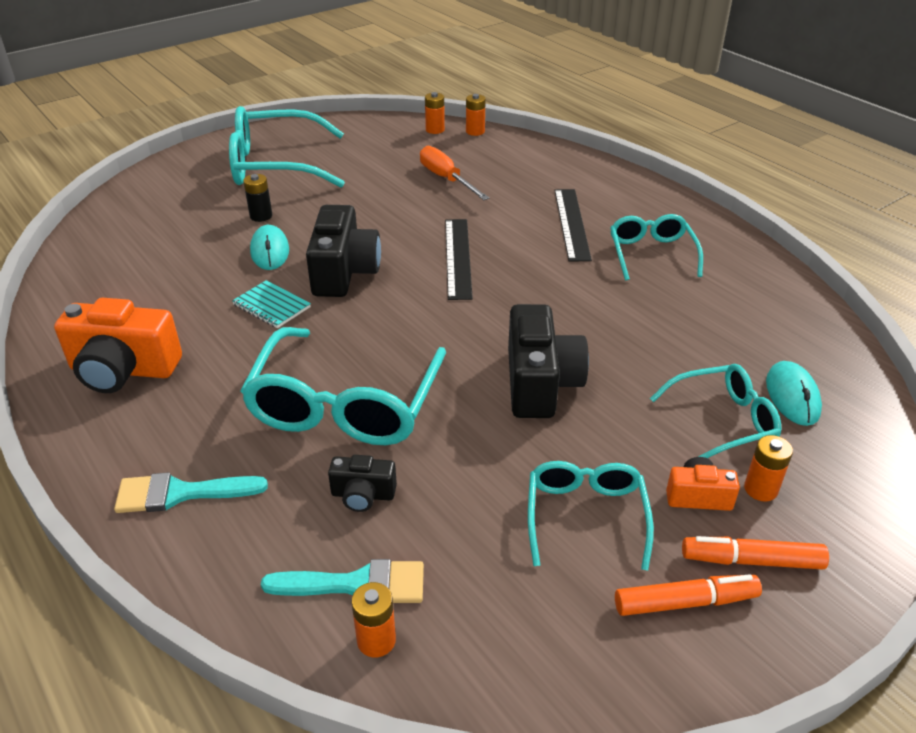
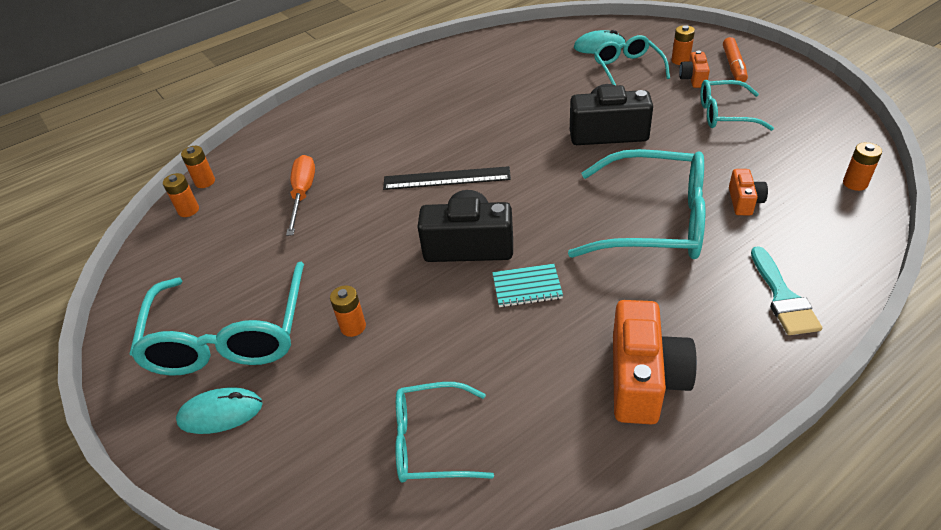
camera: 85 degrees left, 5 degrees up
(261, 216) = (353, 327): black battery -> orange battery
(270, 251) = (428, 306): turquoise mouse -> turquoise mouse (220, 413)
(271, 306) = (527, 287): turquoise notebook -> turquoise notebook turned 45 degrees clockwise
(357, 584) = (819, 195): turquoise brush -> none
(363, 495) = (744, 201): black camera -> orange camera
(446, 179) = (303, 194): orange screwdriver -> orange screwdriver turned 120 degrees clockwise
(572, 223) = (398, 121): black ruler -> none
(651, 254) = (446, 87): turquoise glasses -> turquoise glasses (431, 441)
(685, 602) = (771, 85): orange marker -> none

